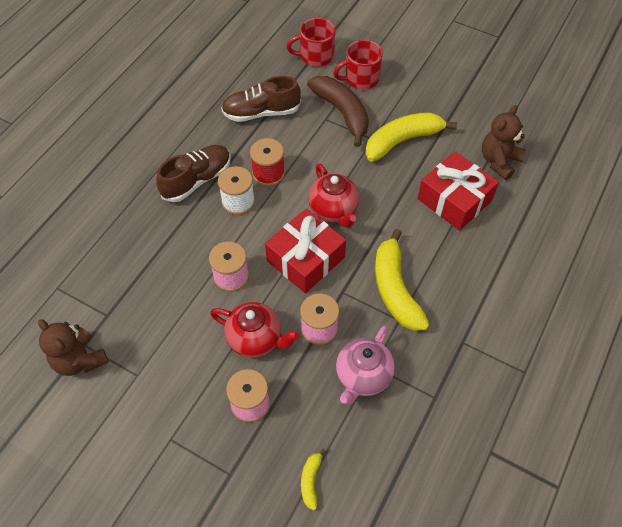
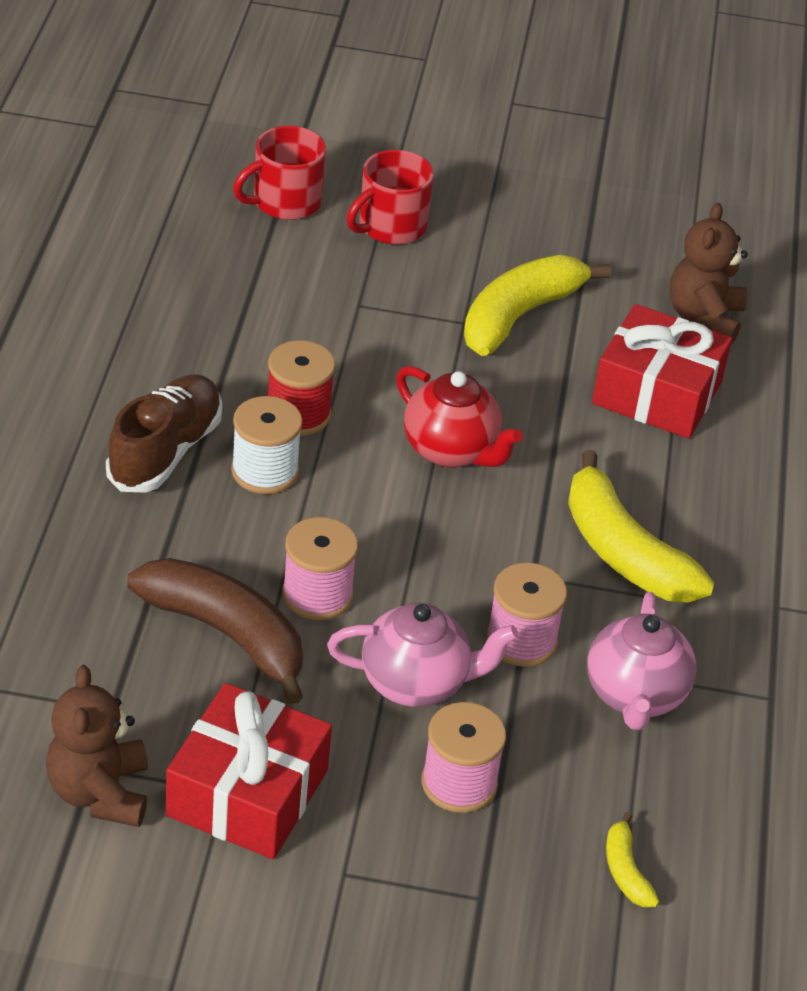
camera: 25 degrees left, 15 degrees down
(80, 360) = (99, 793): brown teddy bear -> brown teddy bear turned 60 degrees clockwise
(255, 339) = (416, 683): red teapot -> pink teapot
(261, 112) = (230, 315): brown shoe -> none
(305, 259) = (440, 538): red gift -> red gift (247, 792)
(342, 112) = (385, 289): brown banana -> brown banana (226, 634)

